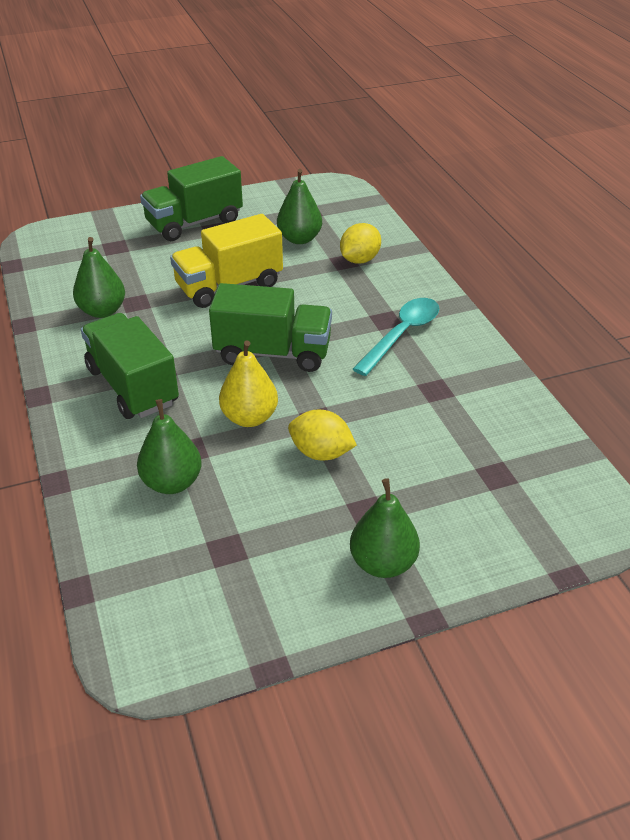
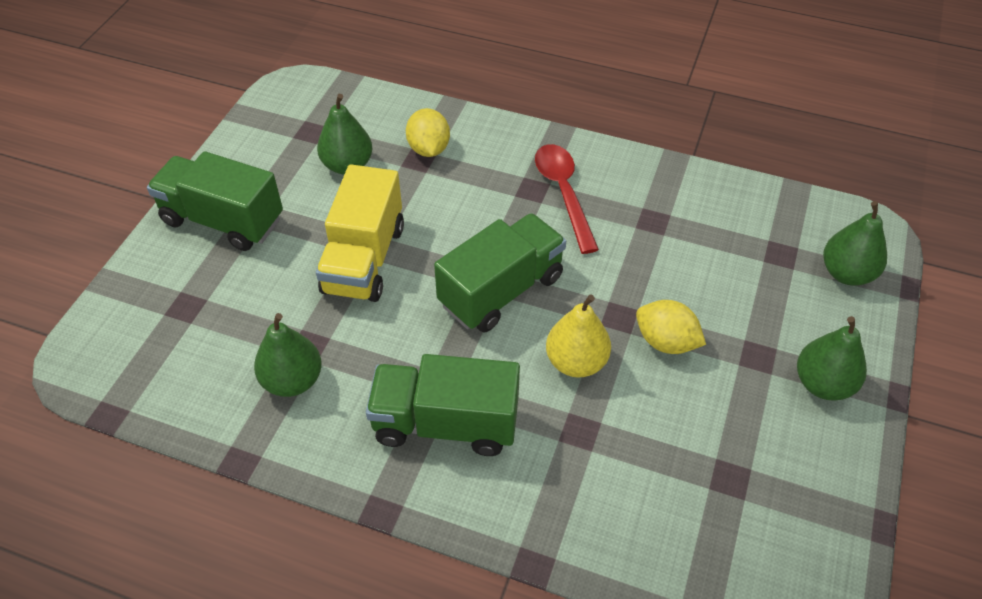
camera: 50 degrees left, 10 degrees up
(172, 483) = (614, 470): green pear -> green pear (846, 273)
(194, 223) = (223, 220): green truck -> green truck turned 105 degrees clockwise
(321, 453) = (666, 342): yellow lemon -> yellow lemon turned 60 degrees clockwise
(402, 334) = (563, 193): turquoise spoon -> red spoon

